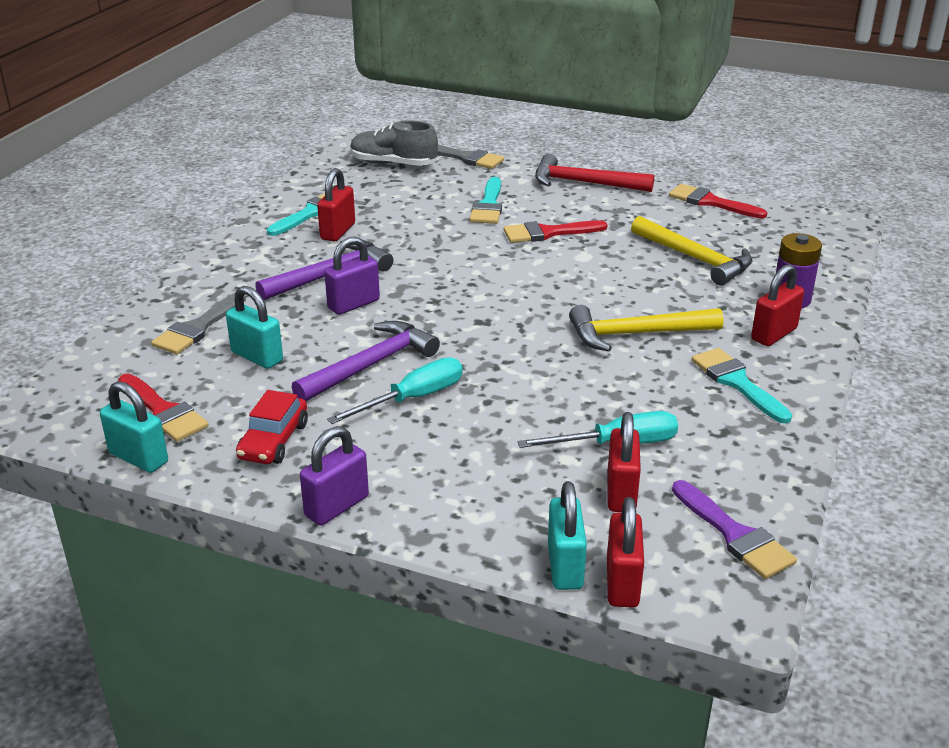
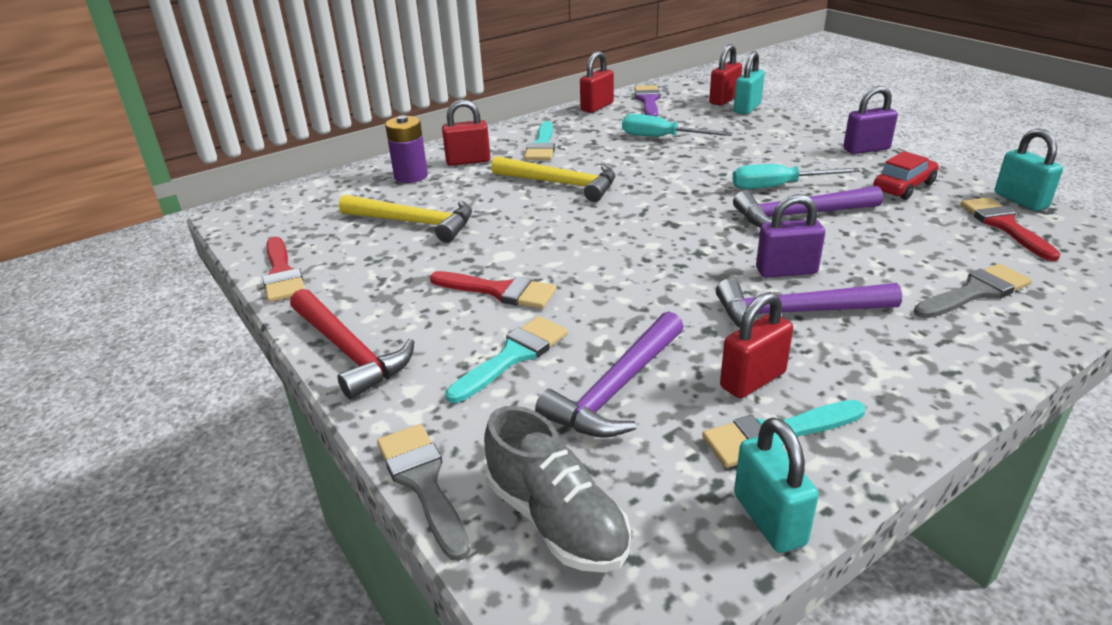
camera: 145 degrees left, 0 degrees up
(257, 357) = (908, 247): turquoise padlock -> turquoise padlock (769, 519)
(412, 208) = (616, 389): none -> purple hammer
(621, 492) = (686, 122): red padlock -> red padlock (597, 107)
(695, 259) = (414, 223): yellow hammer -> yellow hammer turned 120 degrees clockwise

